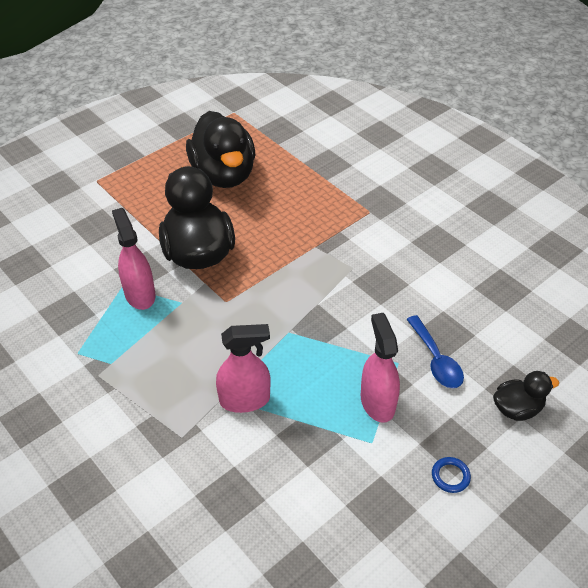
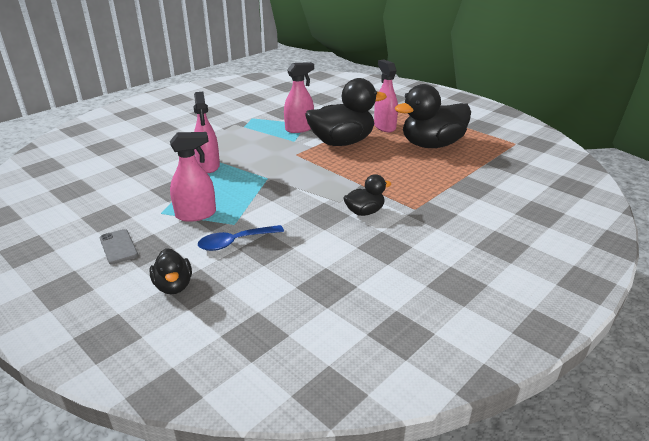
camera: 85 degrees right, 15 degrees down
(159, 207) = (384, 127): none -> pink spray bottle
(375, 250) = (364, 212): none -> black duck
(450, 476) = (118, 247): blue ring -> grey phone

